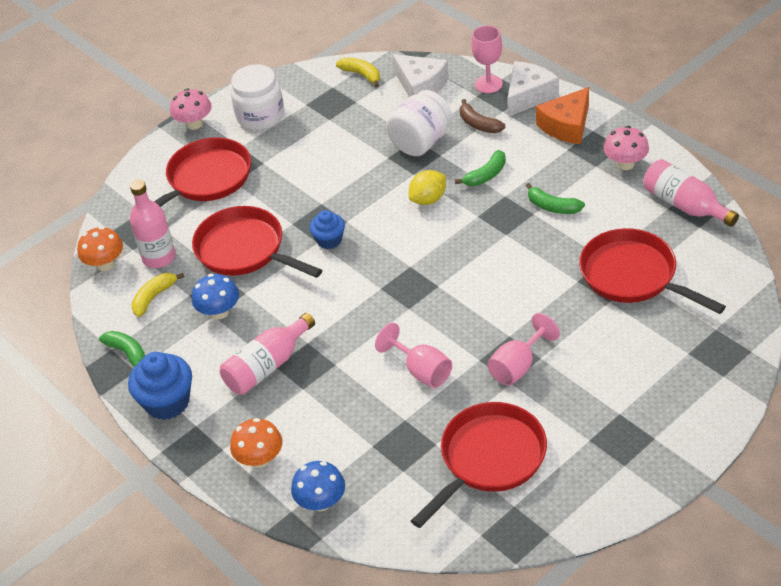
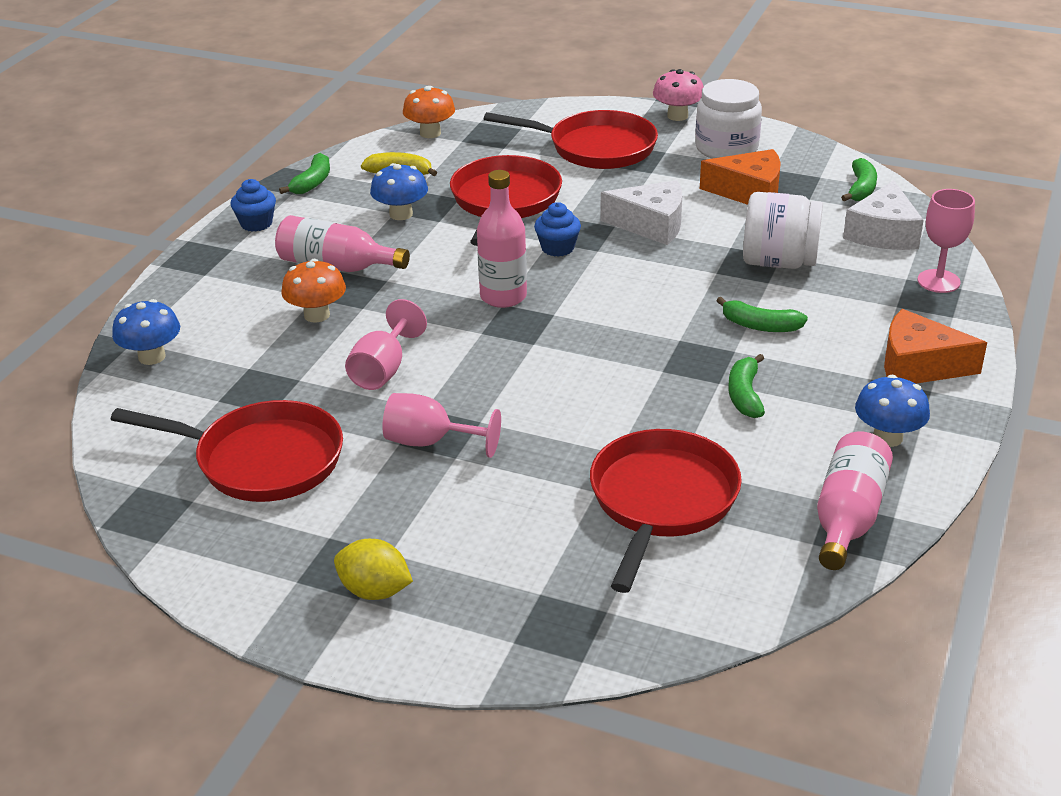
camera: 60 degrees right, 10 degrees down
(159, 257) = (459, 158): pink bottle -> pink bottle (503, 297)
(167, 402) = (256, 223): blue cupcake -> blue cupcake, size x0.61
(260, 459) = (200, 300): orange mushroom -> orange mushroom (317, 315)
(327, 125) = (749, 192): none -> orange cheese
(362, 75) = (861, 189): yellow banana -> green banana
(428, 199) = (680, 295): yellow lemon -> yellow lemon (375, 591)
(479, 124) = (852, 294): brown banana -> none
(528, 96) = (948, 318): white cheese -> white cheese (651, 225)
(625, 164) = (887, 437): pink mushroom -> blue mushroom

